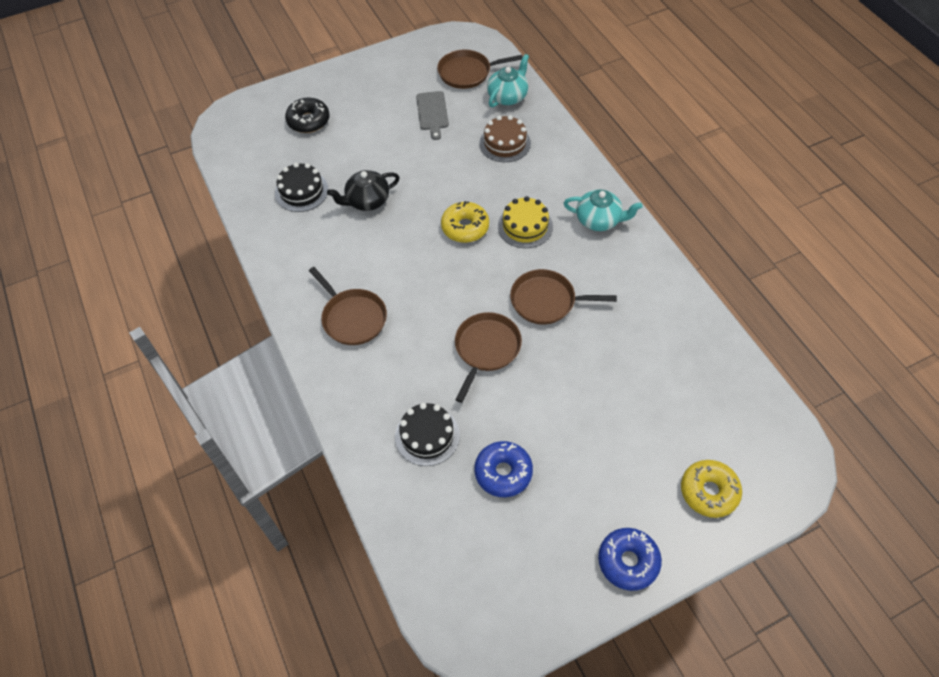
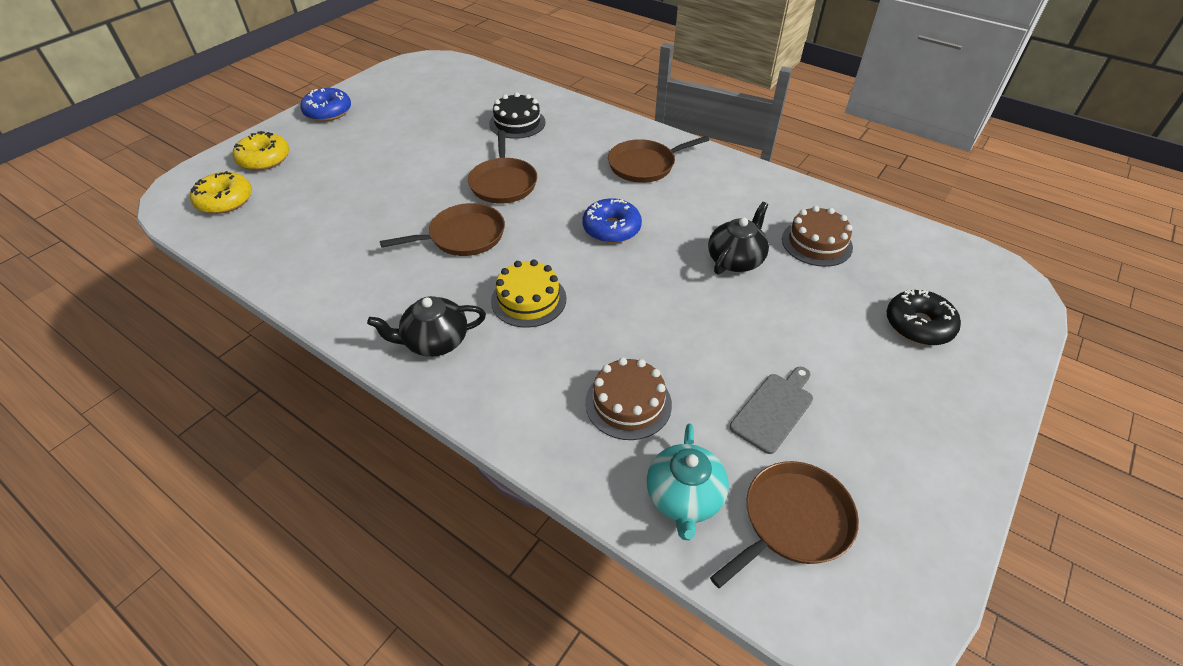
camera: 150 degrees right, 10 degrees down
(301, 191) = (816, 243): black cake -> brown cake
(352, 318) = (644, 165): brown pan -> brown pan turned 45 degrees counterclockwise
(432, 113) = (774, 409): grey cutting board -> grey cutting board turned 75 degrees clockwise
(465, 227) = (600, 273): yellow donut -> yellow donut (225, 200)
(503, 472) = (443, 123): blue donut -> blue donut (611, 228)
(599, 220) = (435, 341): turquoise teapot -> black teapot

